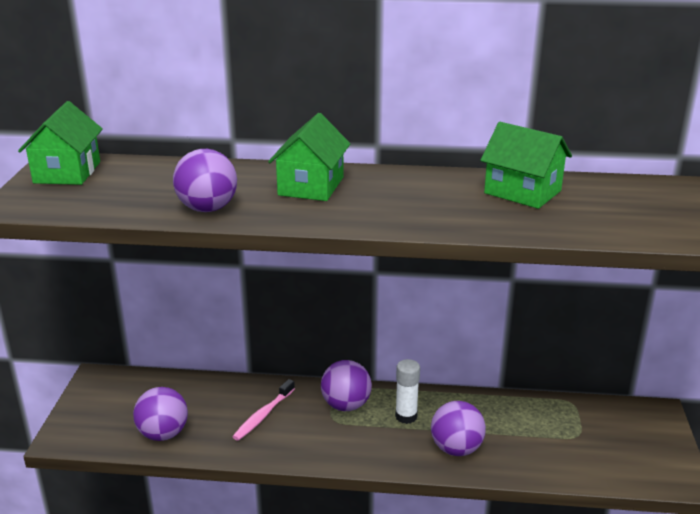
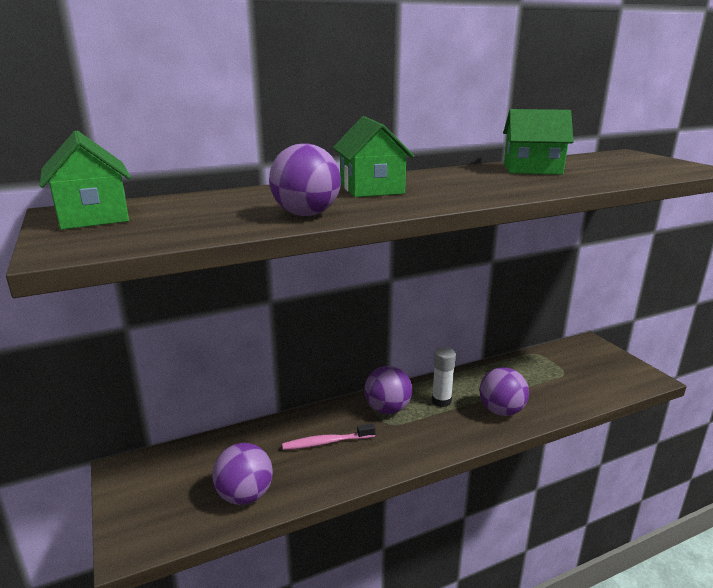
camera: 30 degrees left, 5 degrees down
(263, 415) = (326, 442): pink toothbrush -> pink toothbrush turned 75 degrees clockwise

